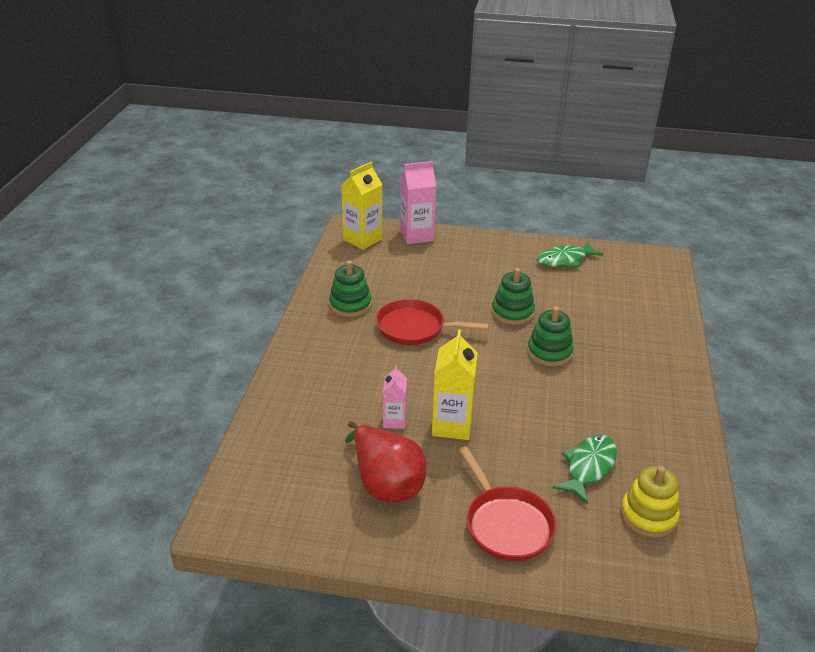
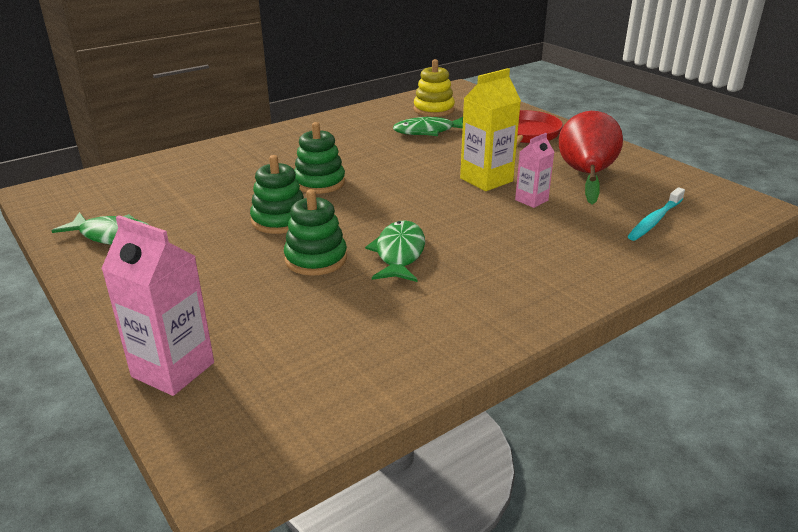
camera: 135 degrees left, 5 degrees down
(289, 451) = (655, 220): none -> turquoise toothbrush
(350, 305) = (433, 315): green stacking toy -> green stacking toy (316, 259)
(362, 239) = (255, 415): yellow carton -> none
(415, 328) = (399, 253): red pan -> green fish

